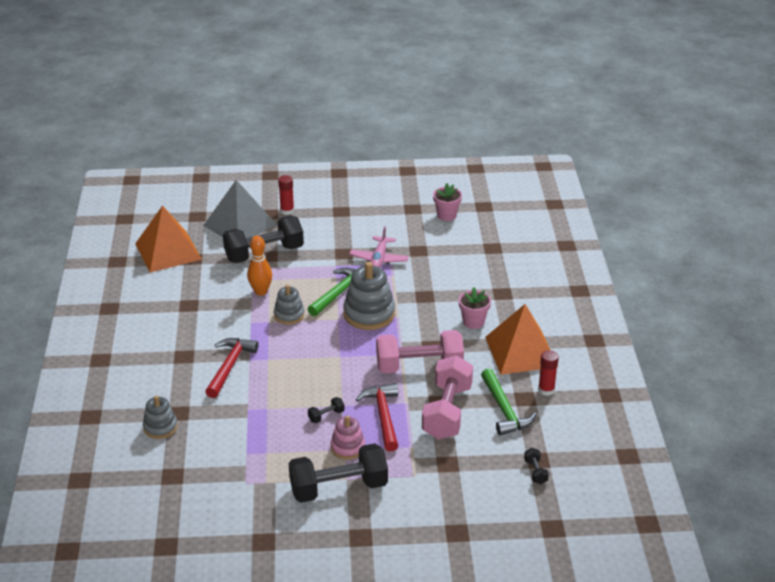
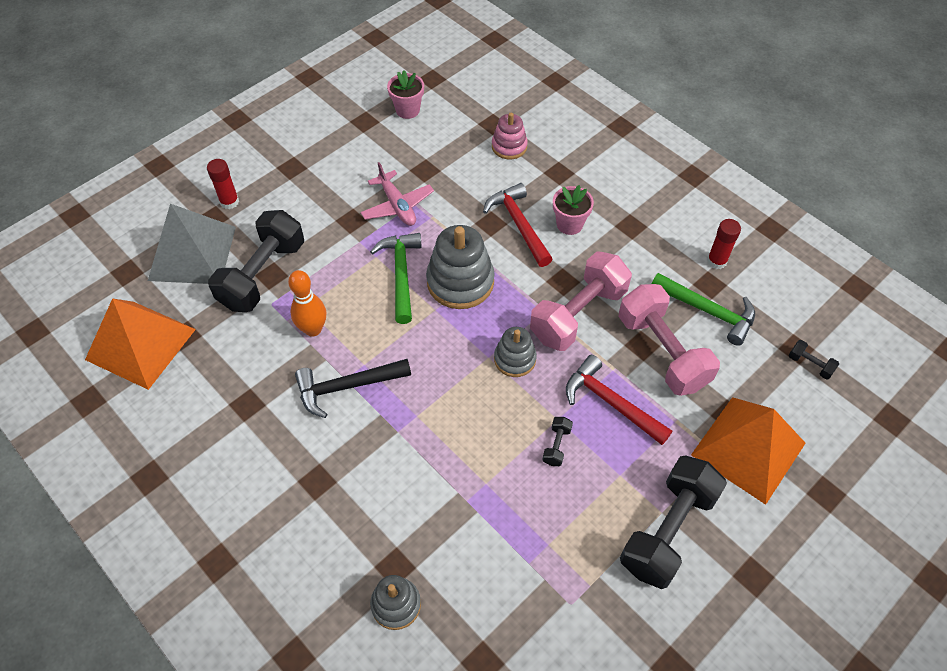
camera: 40 degrees left, 20 degrees up
(229, 366) = (385, 457): red hammer -> red hammer (519, 225)
(247, 326) = (347, 387): none -> black hammer
(289, 315) = (378, 340): grey stacking toy -> grey stacking toy (515, 359)
(348, 447) = (620, 470): pink stacking toy -> pink stacking toy (509, 146)
(521, 351) = (648, 231): orange pyramid -> orange pyramid (748, 449)

